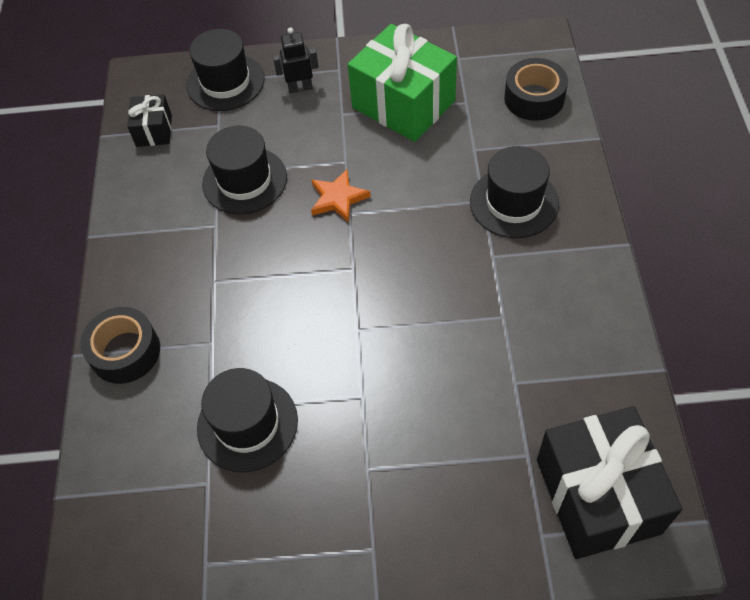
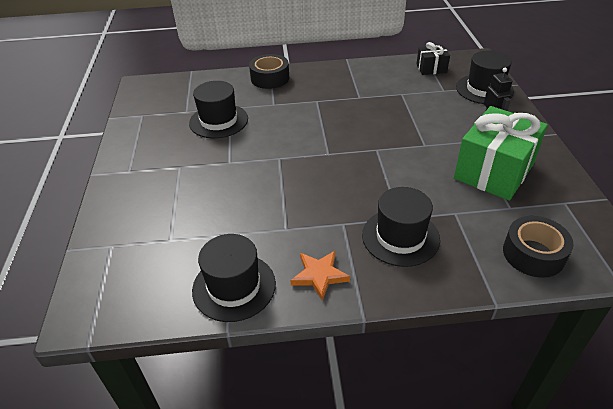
camera: 85 degrees right, 15 degrees down
(244, 180) = (397, 104): black hat -> black hat (234, 287)
(338, 198) = (389, 144): orange star -> orange star (319, 275)
(597, 496) = (129, 277): black gift -> none

